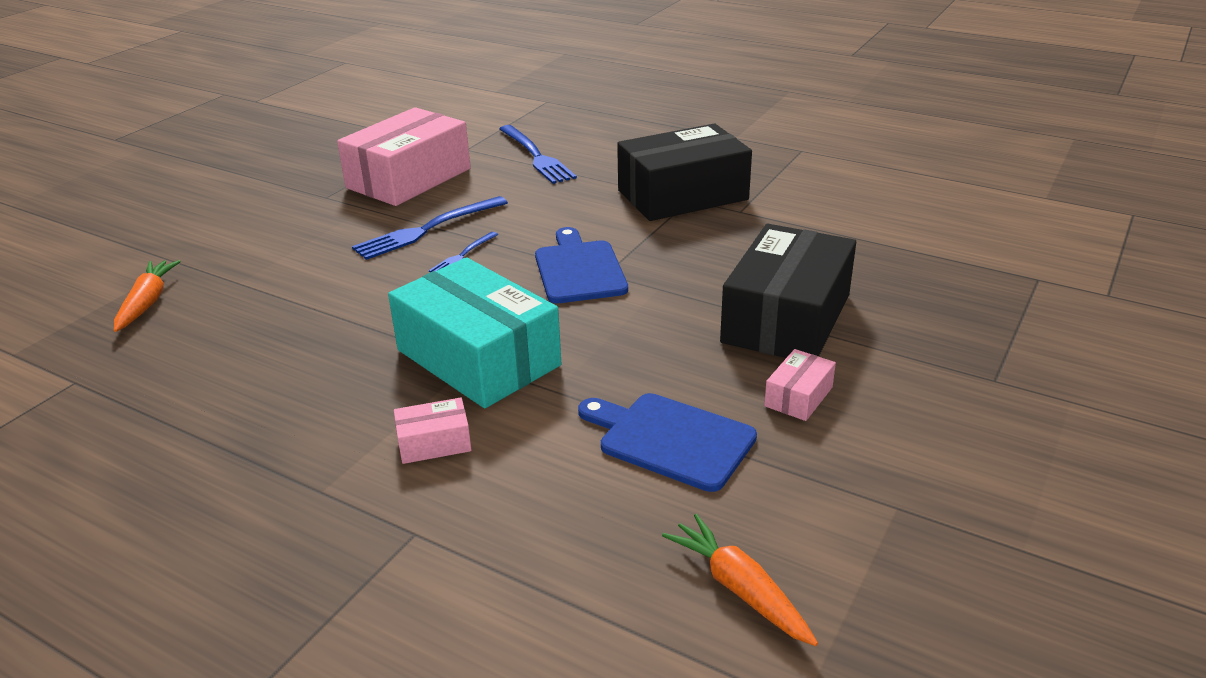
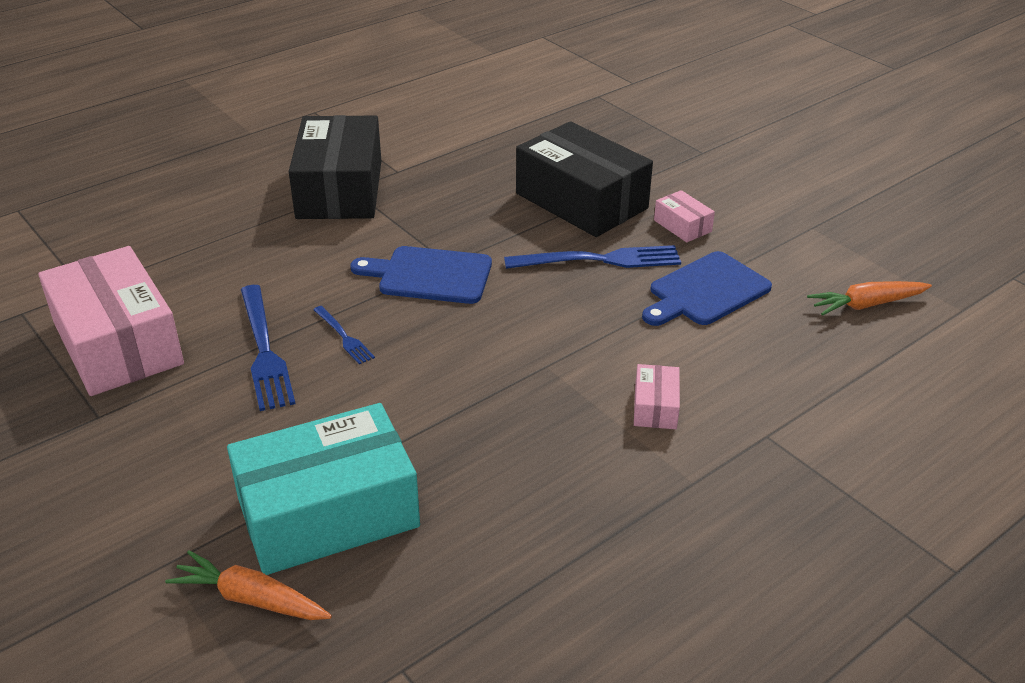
camera: 70 degrees left, 5 degrees up
(478, 358) = (541, 361): turquoise box -> turquoise box (328, 513)
(536, 156) = (161, 248): blue fork -> blue fork (600, 260)

